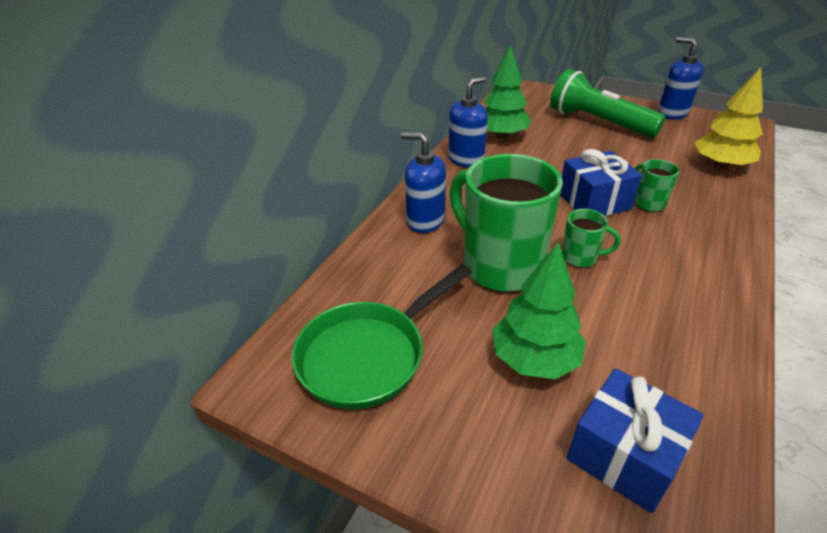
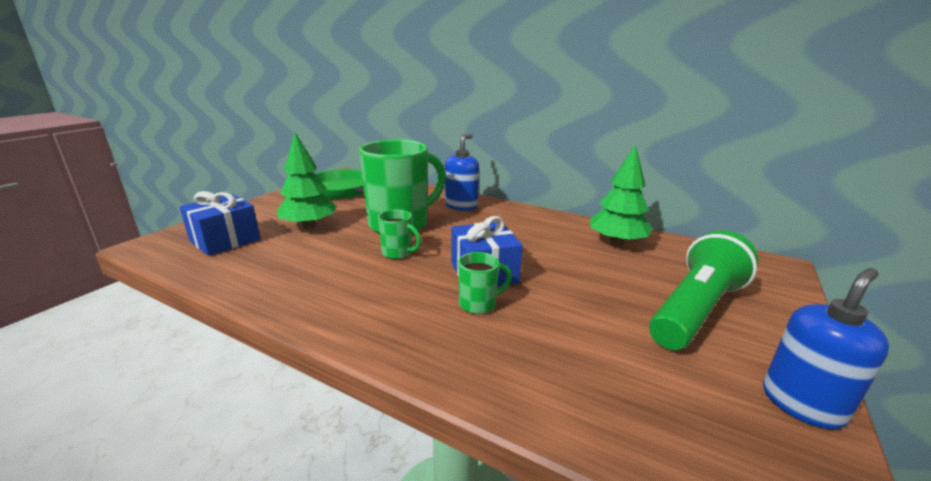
camera: 90 degrees right, 15 degrees down
(466, 160) = (557, 223): blue soap dispenser -> none
(580, 257) = (398, 253): green mug -> green mug turned 75 degrees counterclockwise
(720, 165) = (590, 401): yellow tree -> none

